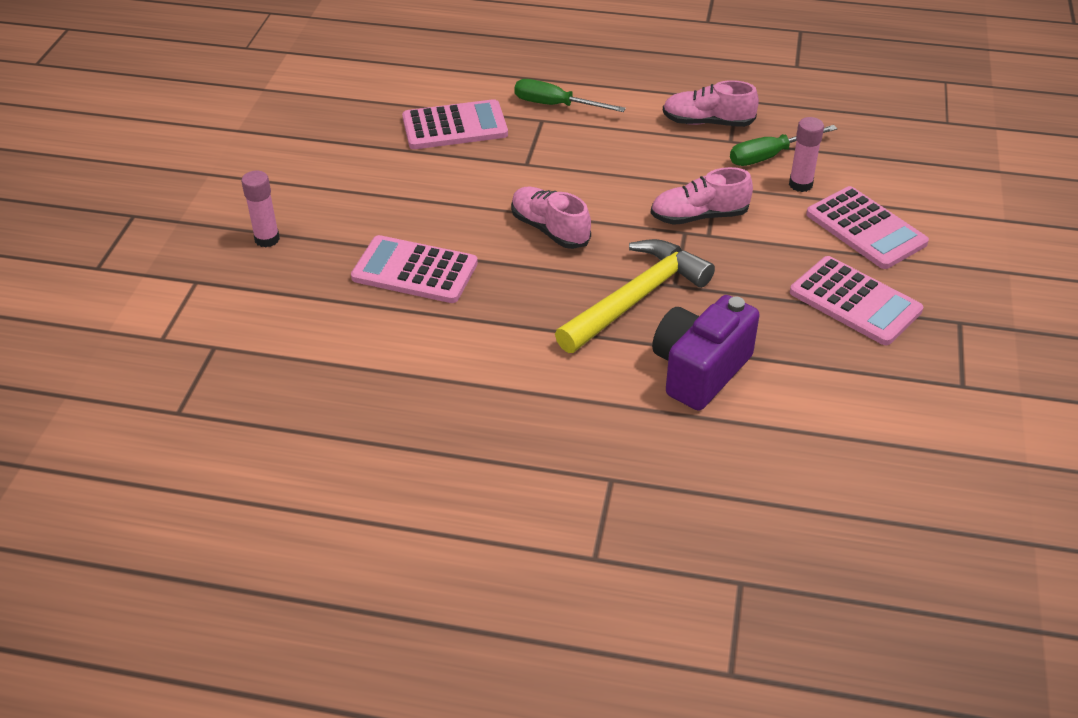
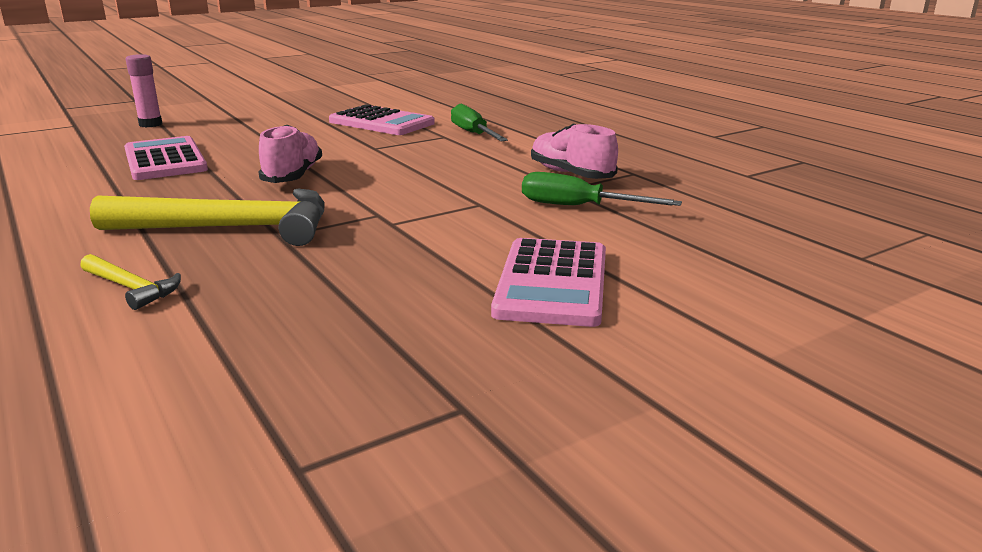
camera: 45 degrees right, 20 degrees down
(699, 216) = (415, 212): pink shoe -> none
(700, 370) = (131, 288): purple camera -> yellow hammer
(800, 184) = (562, 231): pink glue stick -> none
(855, 302) = (391, 323): pink calculator -> none

